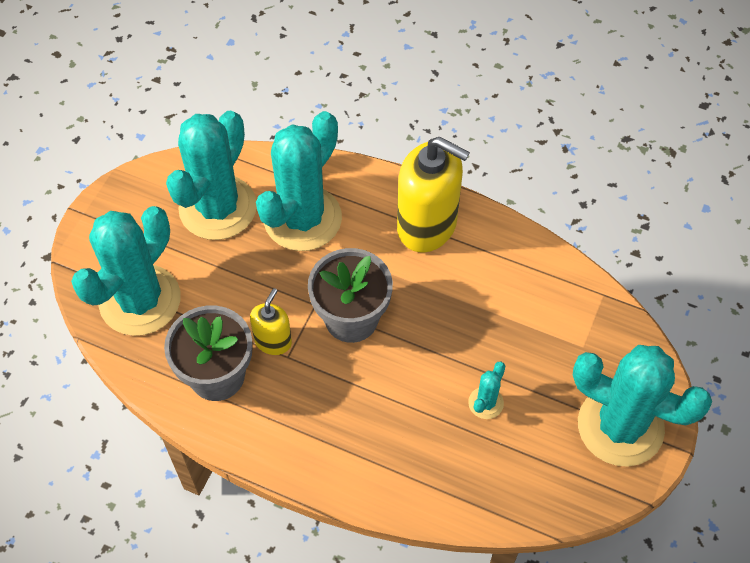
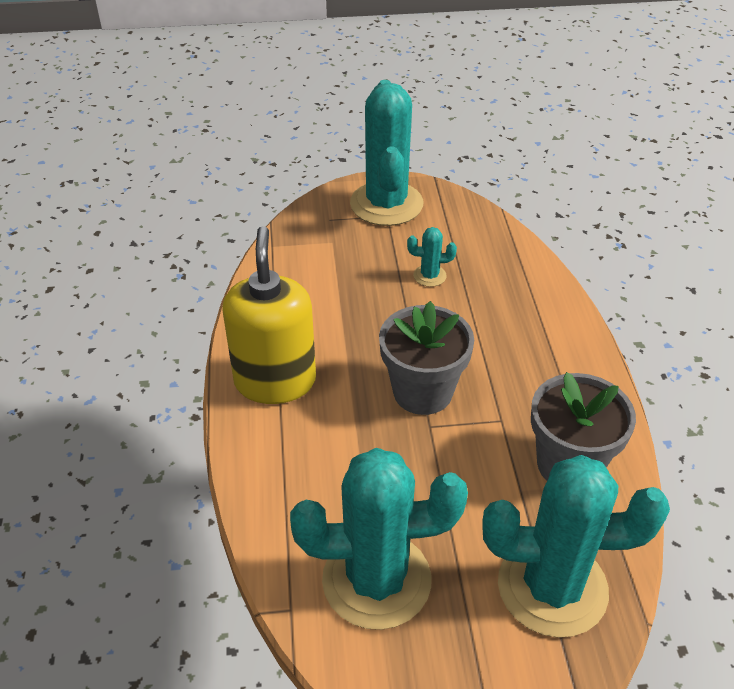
camera: 120 degrees left, 15 degrees down
(273, 341) = (495, 439): yellow soap dispenser -> none
(302, 218) = (335, 487): turquoise cactus -> none

